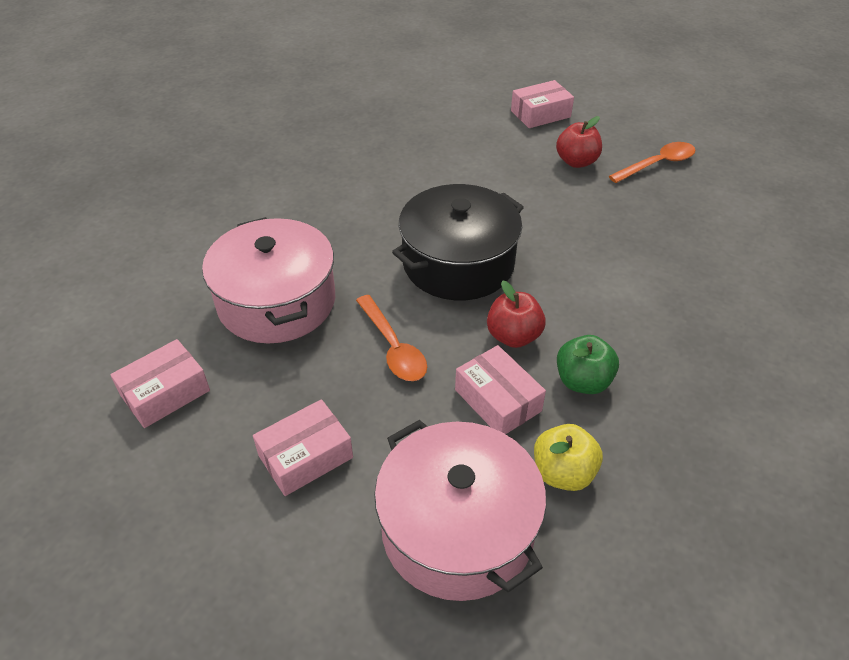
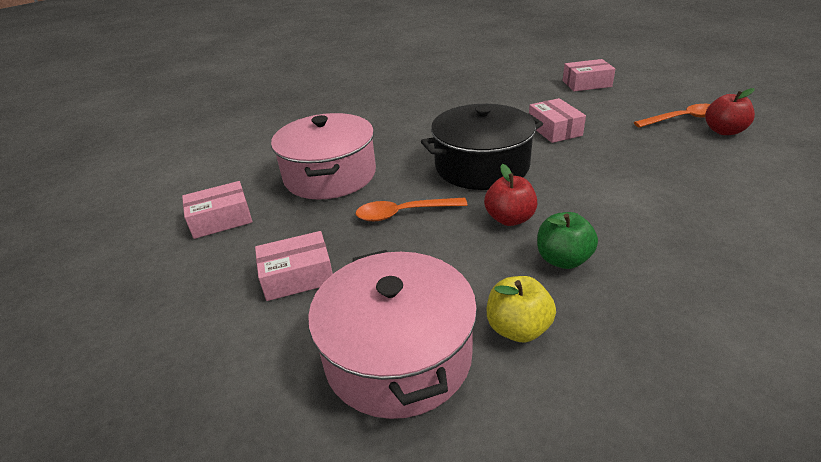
camera: 20 degrees right, 10 degrees down
(393, 347) = (404, 213): orange spoon -> orange spoon turned 90 degrees clockwise
(498, 400) = (477, 262): pink box -> pink box (554, 130)
(576, 162) = (608, 113): red apple -> red apple (724, 131)

